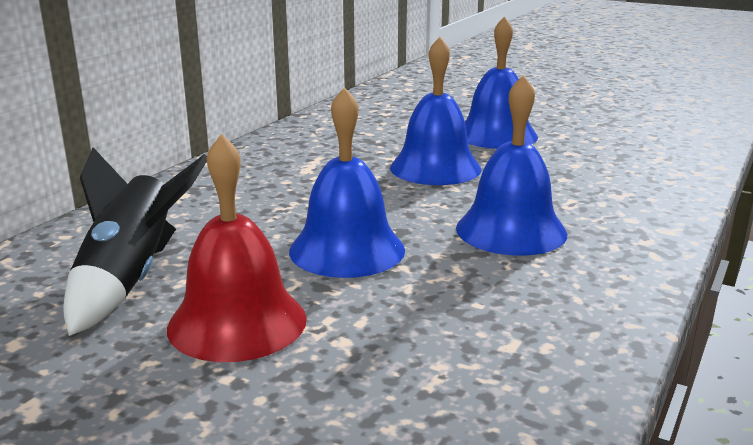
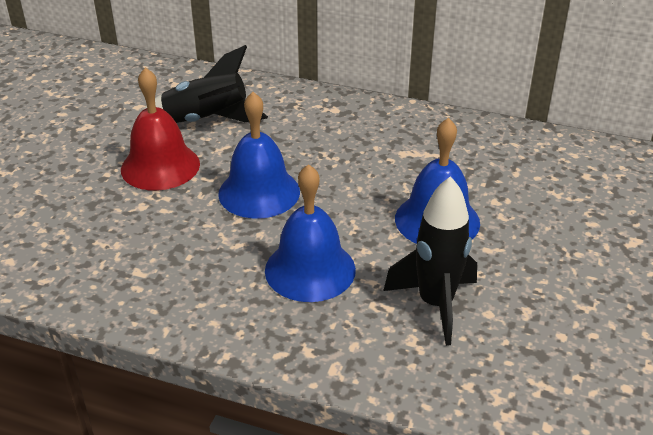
camera: 80 degrees right, 15 degrees up
(496, 135) = (556, 255): blue bell -> none
(565, 181) = (435, 304): none -> black rocket

